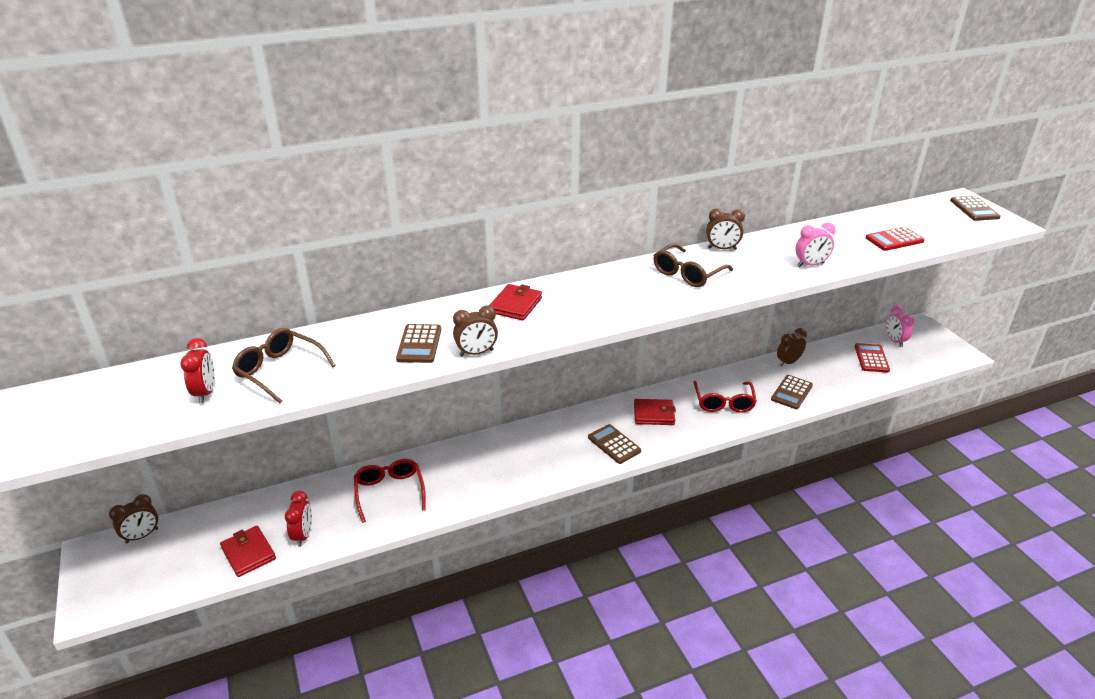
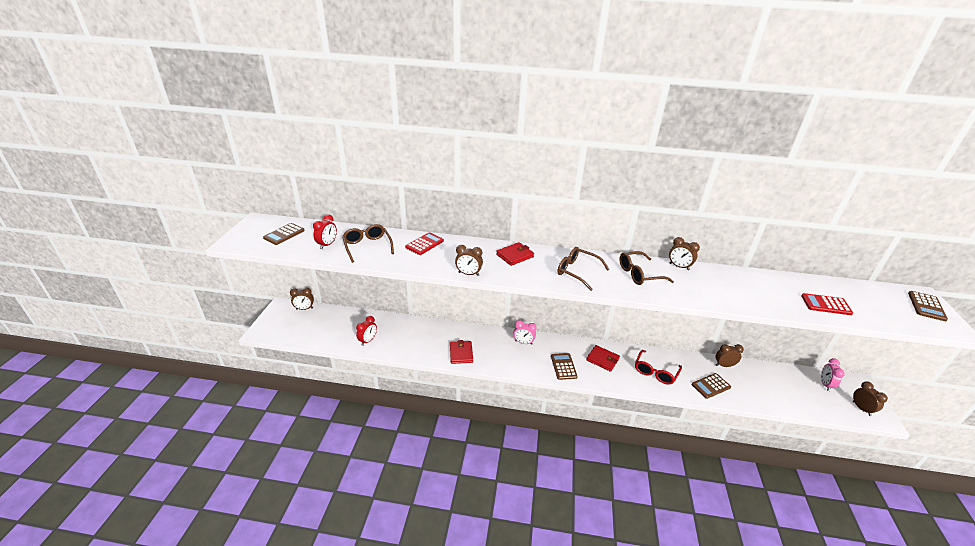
camera: 30 degrees right, 0 degrees up
(248, 553) = (339, 338): red wallet -> red wallet (461, 353)
(389, 492) = (423, 337): red glasses -> none
(419, 344) = (444, 258): brown calculator -> brown calculator (284, 234)
(613, 297) = (577, 271): none -> brown glasses
(810, 265) = (737, 299): pink clock -> pink clock (523, 342)
(871, 358) = (794, 389): red calculator -> red calculator (424, 244)
(940, 352) = (861, 408): none -> brown clock

